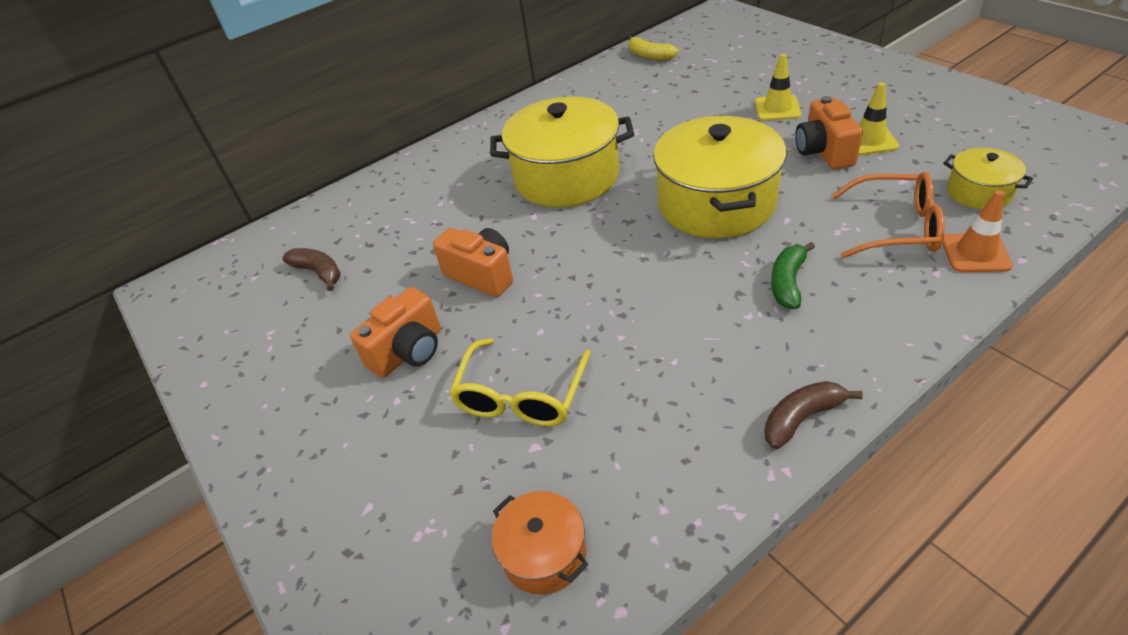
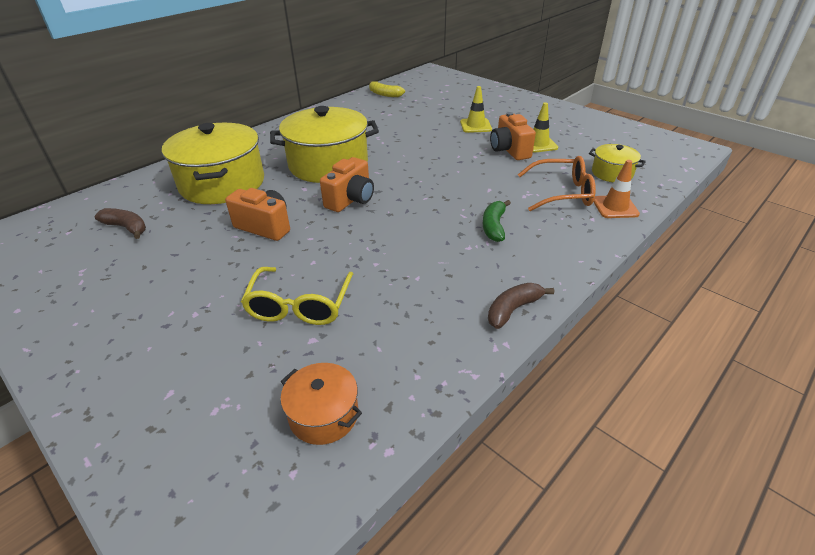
camera: 15 degrees left, 5 degrees down
(409, 351) = (205, 279): orange camera -> orange camera (351, 200)
(716, 203) = (439, 180): yellow pot -> yellow pot (222, 183)

